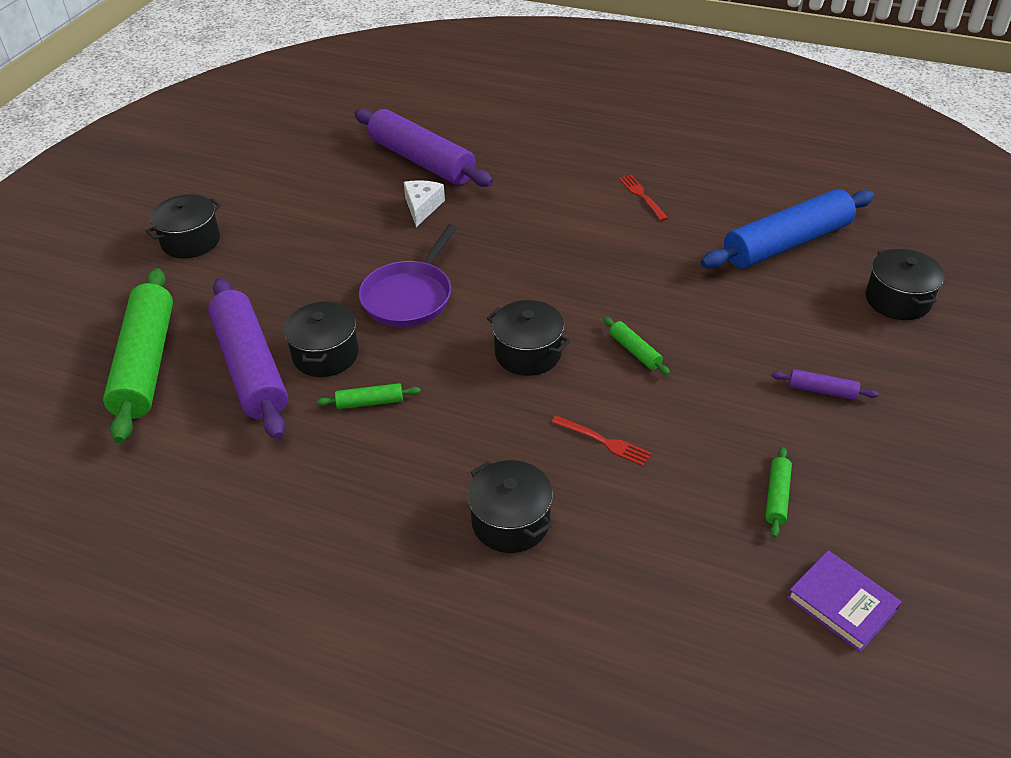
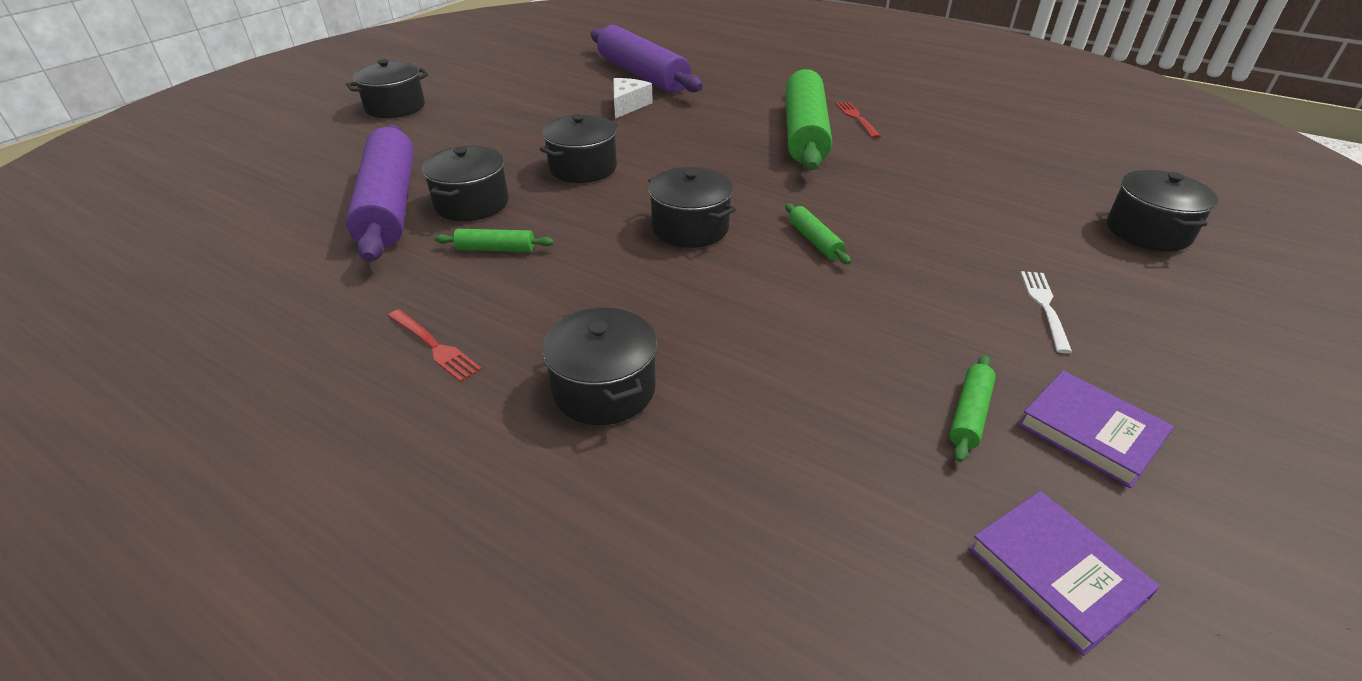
camera: 10 degrees right, 5 degrees down
(146, 363) = (289, 189): green rolling pin -> green rolling pin (804, 133)
(409, 296) = (583, 168): purple pan -> black pot
(604, 441) = (752, 321): red fork -> red fork (435, 347)
(787, 243) = (1013, 169): blue rolling pin -> none
(822, 390) = (1044, 306): purple rolling pin -> white fork
(859, 496) = (1090, 432): none -> purple book

